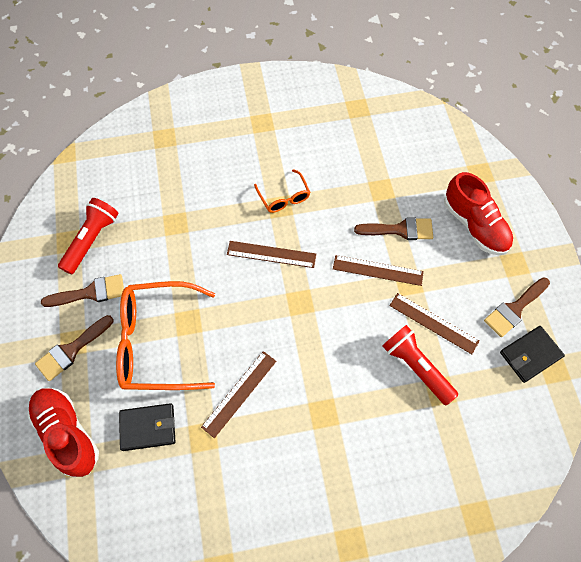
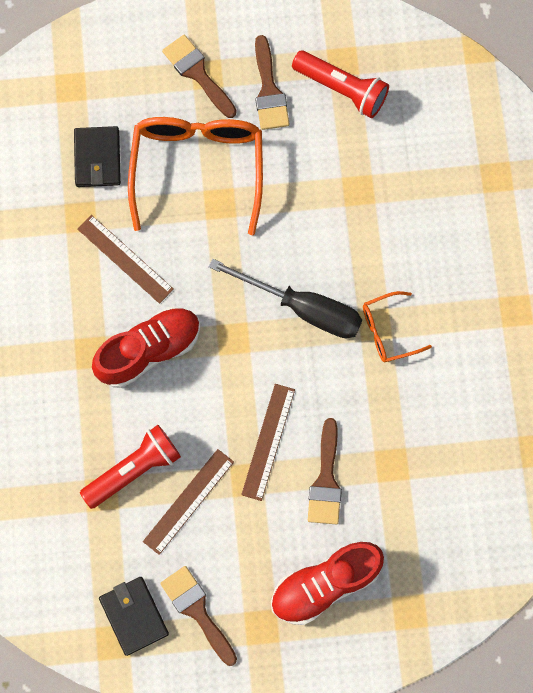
camera: 95 degrees right, 10 degrees up
(68, 433) = (101, 74): red shoe -> red shoe (149, 350)
(271, 254) = (303, 308): brown ruler -> black screwdriver

